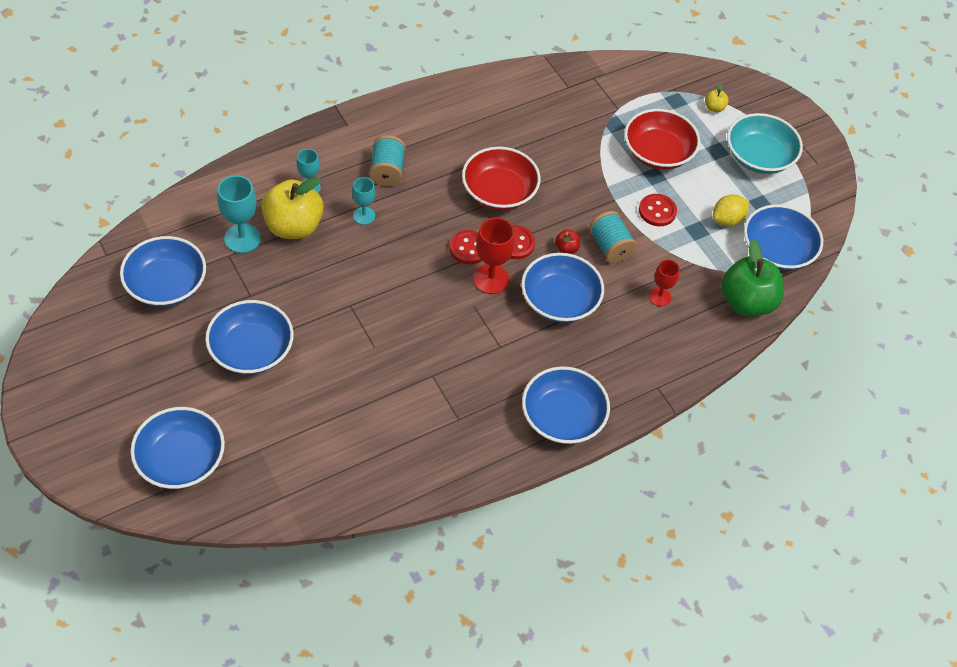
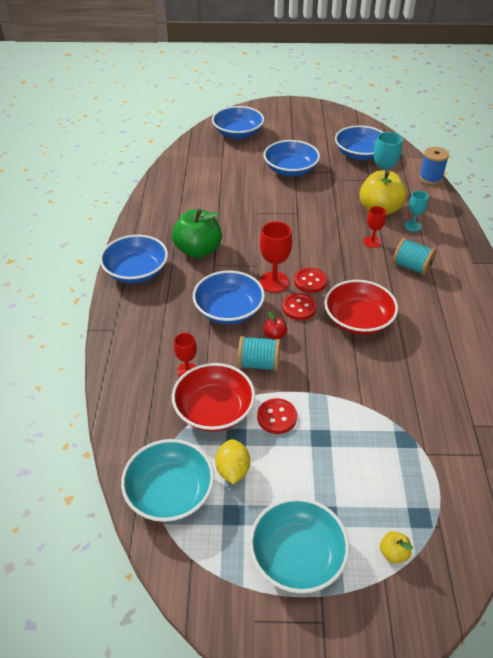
camera: 125 degrees right, 10 degrees down
(190, 195) = (430, 178): none -> blue spool
(364, 216) = (372, 242): turquoise goblet -> red goblet
(658, 152) = (349, 457): red bowl -> red bowl (214, 410)
(746, 302) = (136, 430): green apple -> green apple (198, 250)
(777, 250) = (170, 492): blue bowl -> turquoise bowl

